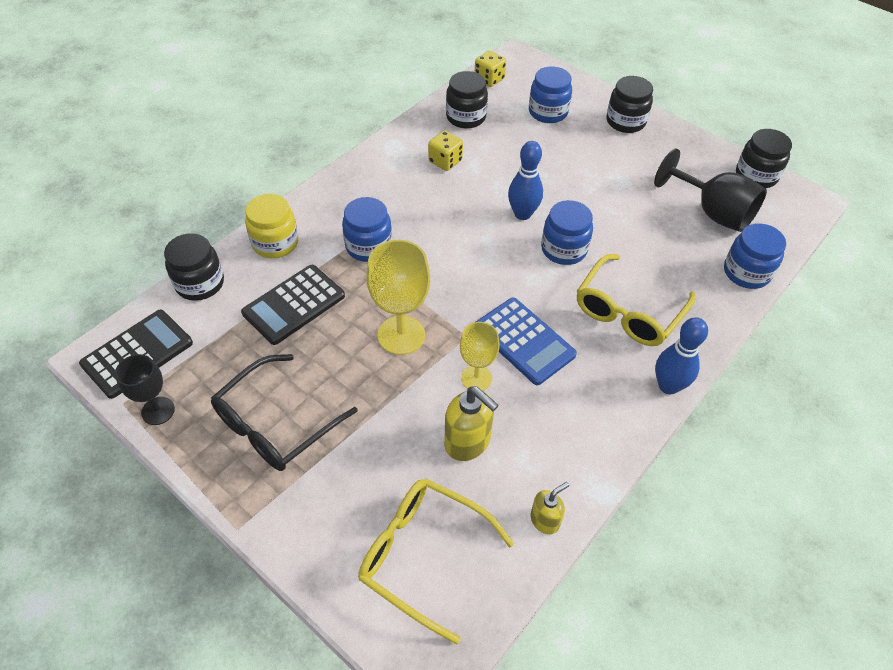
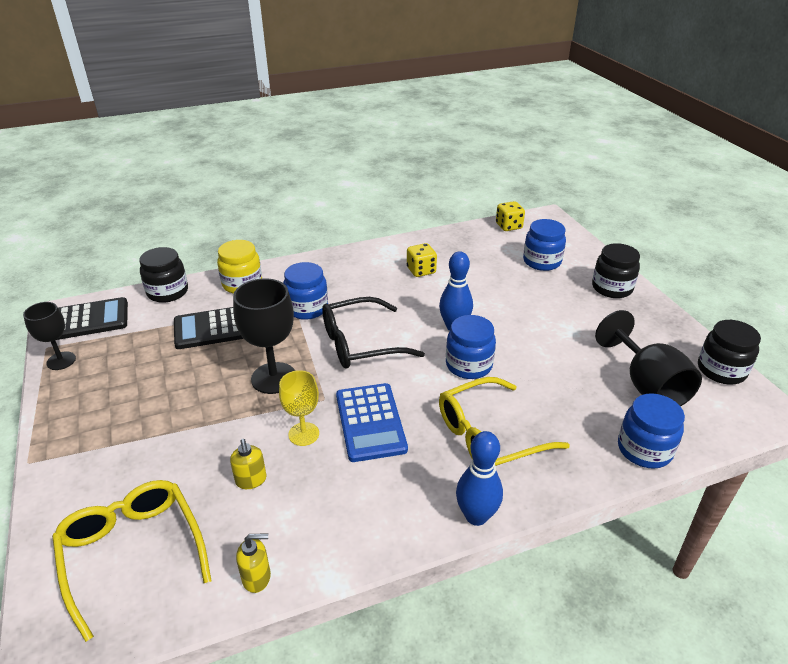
camera: 30 degrees right, 15 degrees down
(275, 424) = (124, 402): black glasses -> black glasses (360, 343)
(401, 335) = (273, 378): yellow goblet -> black goblet
(466, 117) = (465, 246): black jar -> none
(468, 442) = (251, 480): yellow soap dispenser -> yellow soap dispenser, size x0.60

